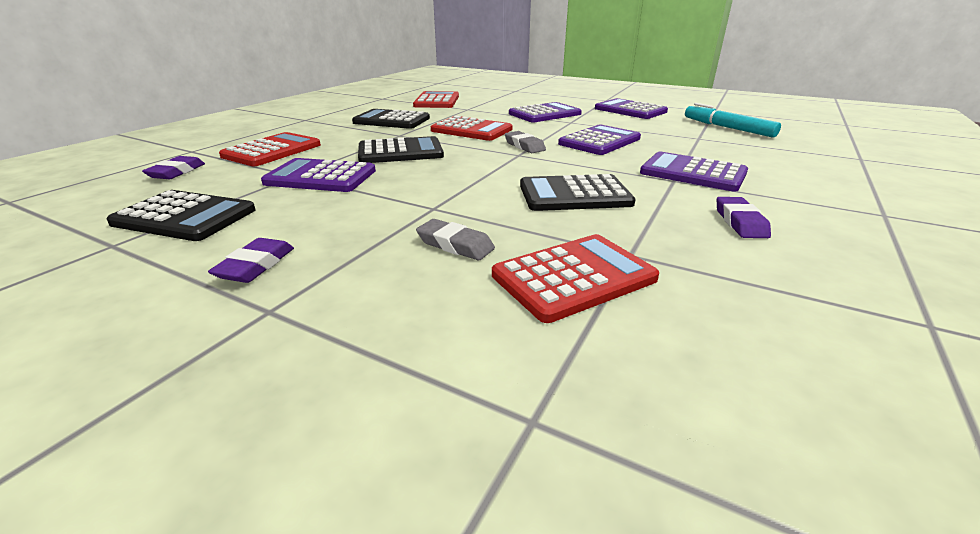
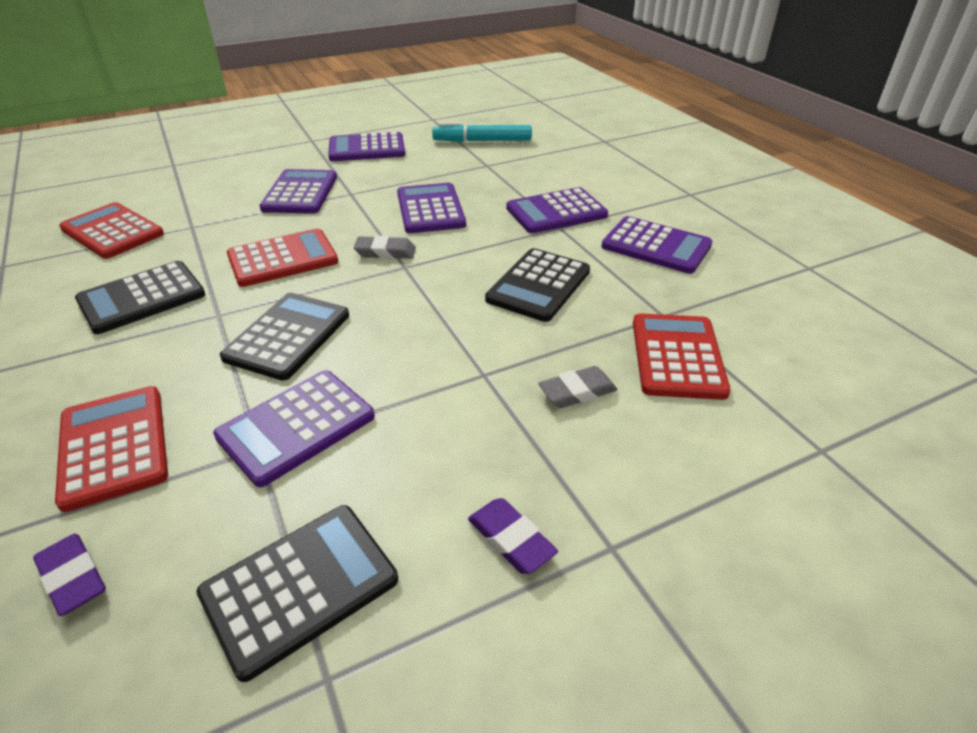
camera: 55 degrees left, 10 degrees up
(740, 222) = (656, 246): purple eraser -> purple calculator

